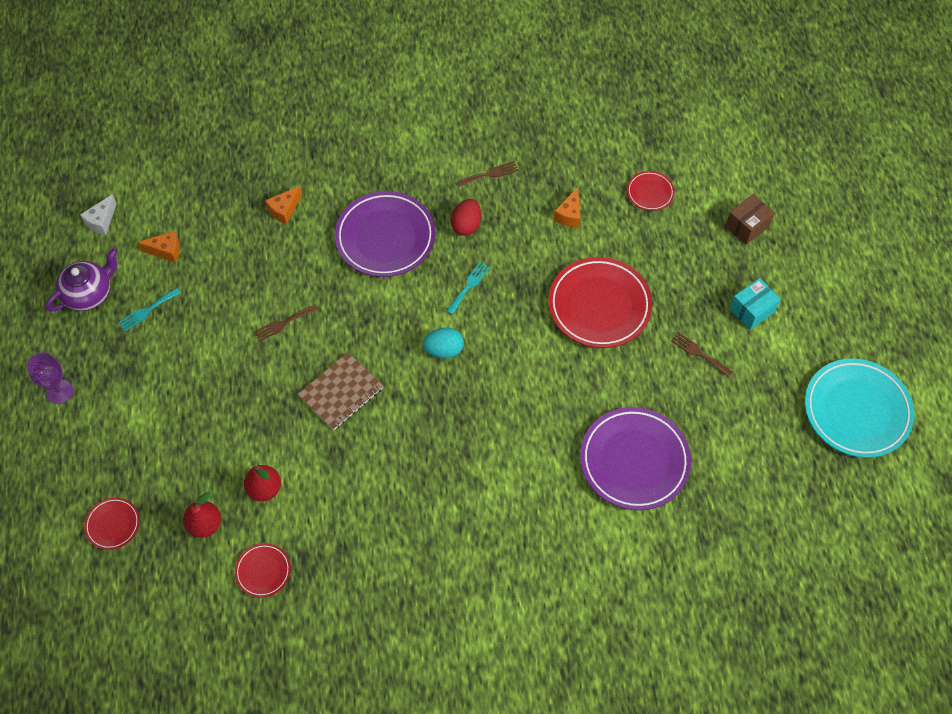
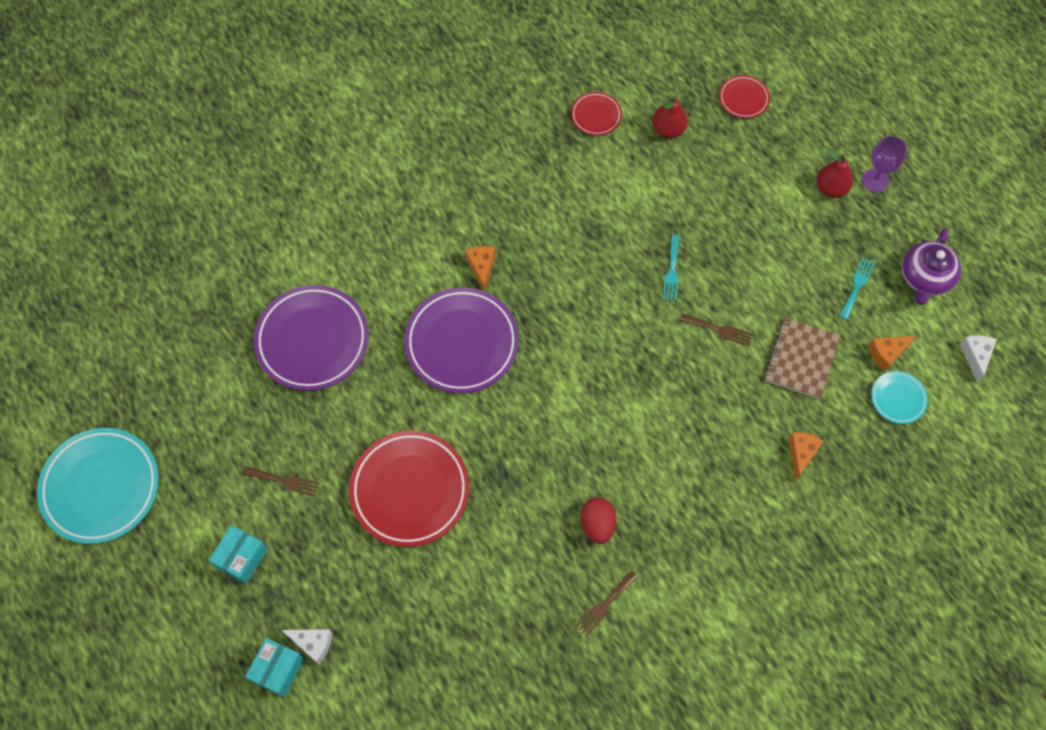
camera: 155 degrees right, 5 degrees up
(184, 217) = (898, 398): none -> turquoise plate
(264, 489) = (637, 177): red pear -> red pear (831, 188)
(283, 323) = (719, 330): brown fork -> brown fork turned 75 degrees clockwise
(341, 392) = (622, 288): brown notebook -> brown notebook (801, 359)
(385, 238) = (675, 469): purple plate -> purple plate (462, 343)
(444, 350) = (547, 371): turquoise egg -> none
(469, 286) = (557, 452): turquoise fork -> turquoise fork (672, 271)
(569, 215) = (489, 591): orange cheese -> orange cheese (481, 267)
(650, 193) = (408, 665): red plate -> none
(715, 232) = (313, 644): none -> white cheese
(747, 226) = (278, 669): brown box -> turquoise box

